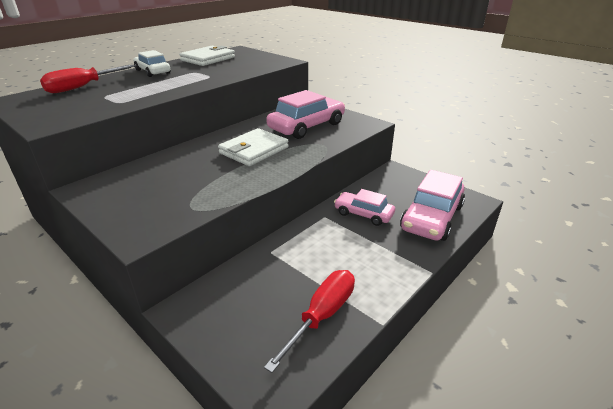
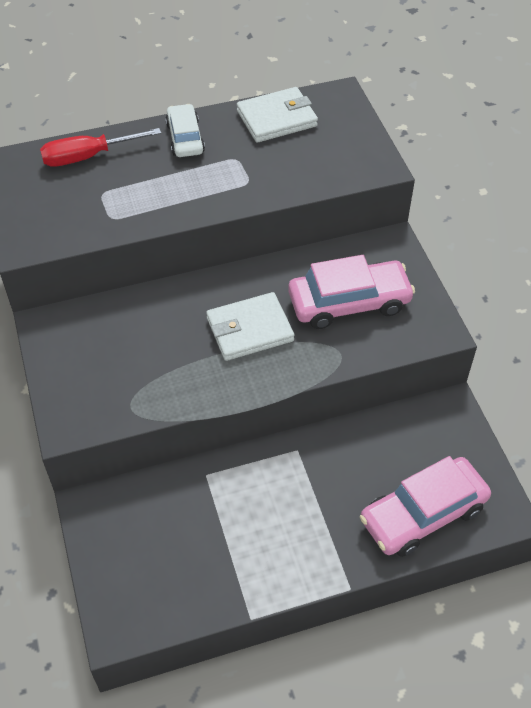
camera: 30 degrees right, 20 degrees up
(322, 315) = (205, 579): red screwdriver -> none
(363, 214) = (346, 468): pink car -> none

